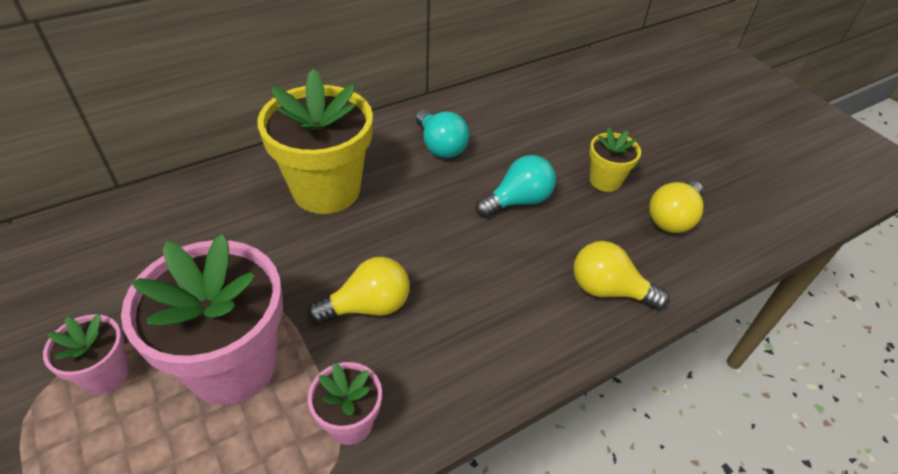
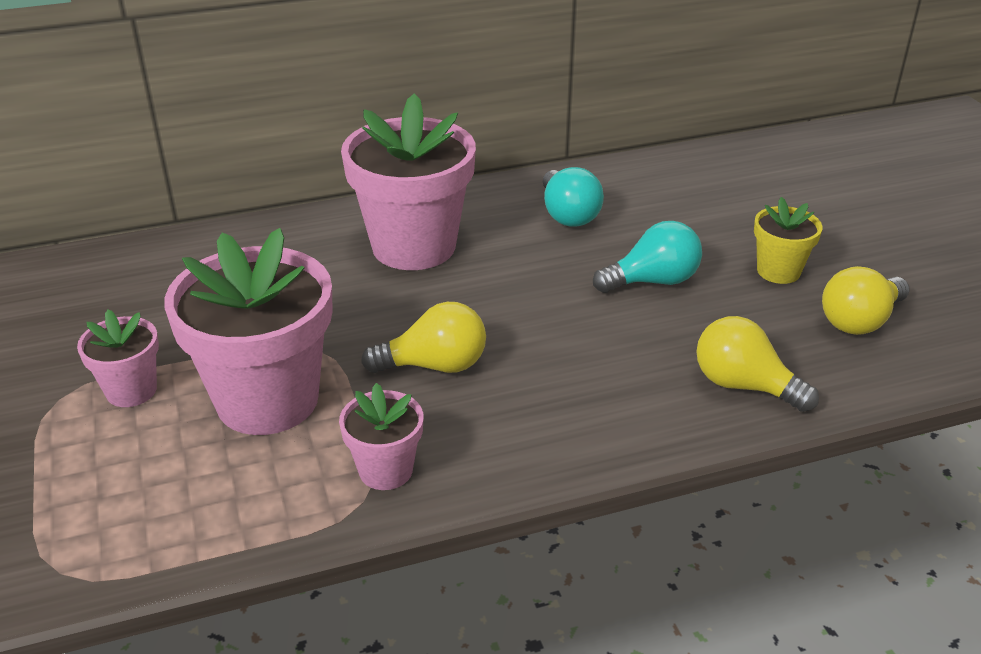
camera: 15 degrees right, 10 degrees down
(326, 190) = (414, 246): yellow flower pot -> pink flower pot

